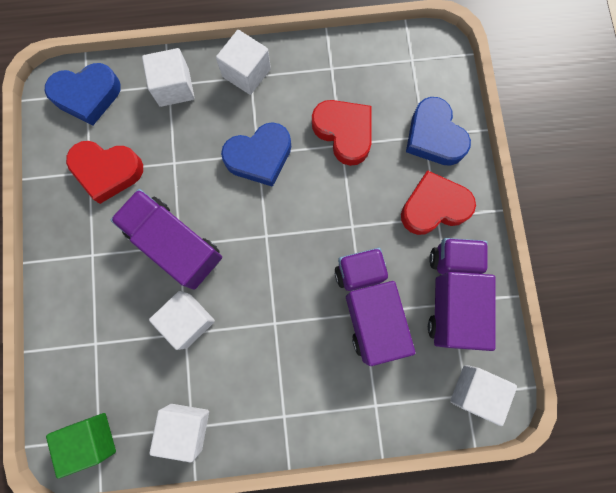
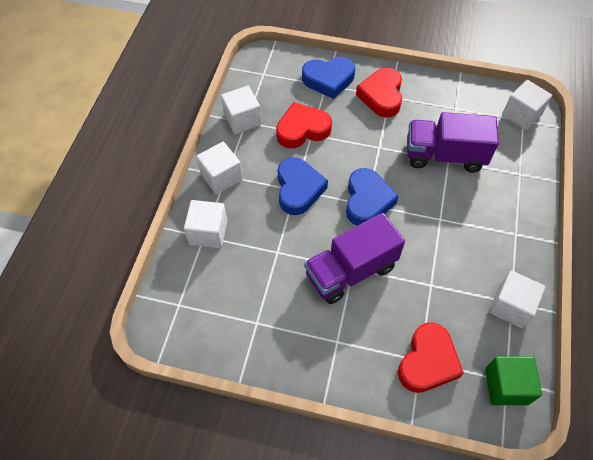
camera: 70 degrees left, 20 degrees down
(87, 96) = (181, 304): blue heart -> blue heart (367, 201)
(107, 171) = (262, 307): red heart -> red heart (427, 362)
(188, 320) = (420, 279): white cube -> white cube (242, 120)
(452, 295) = (450, 106): purple truck -> none

